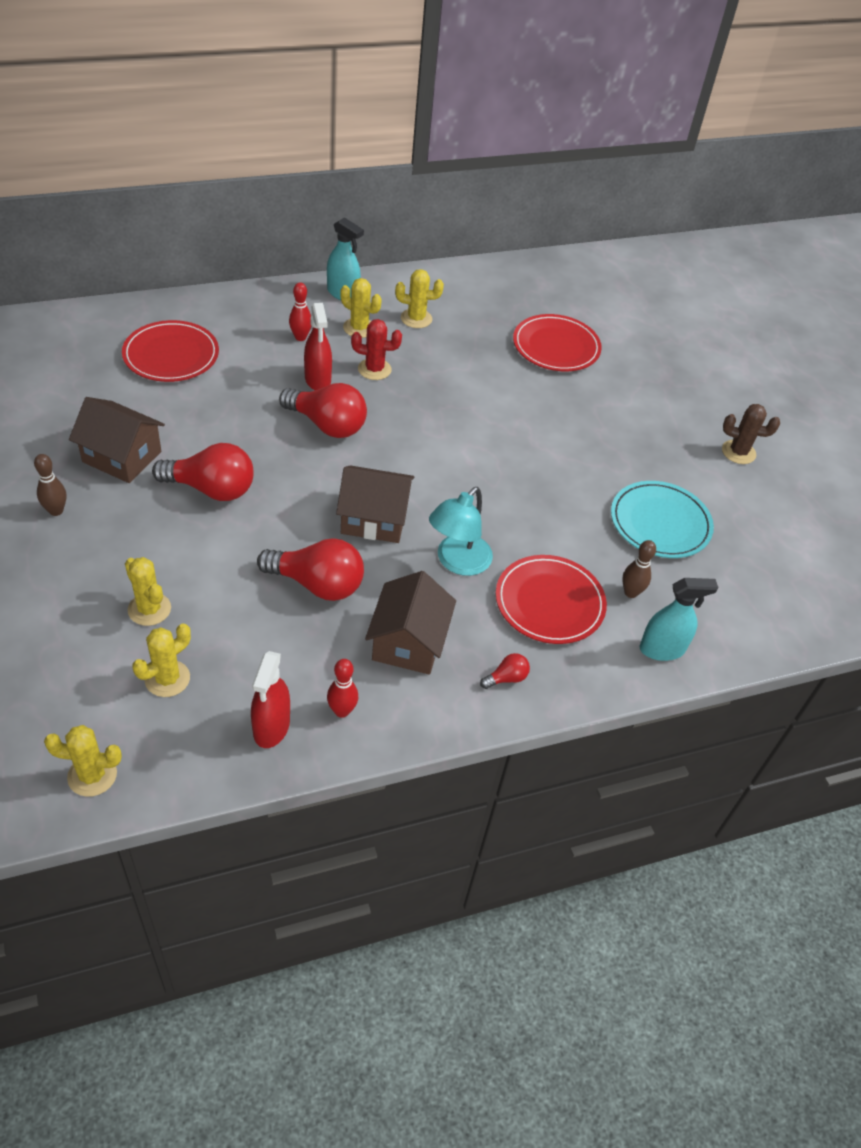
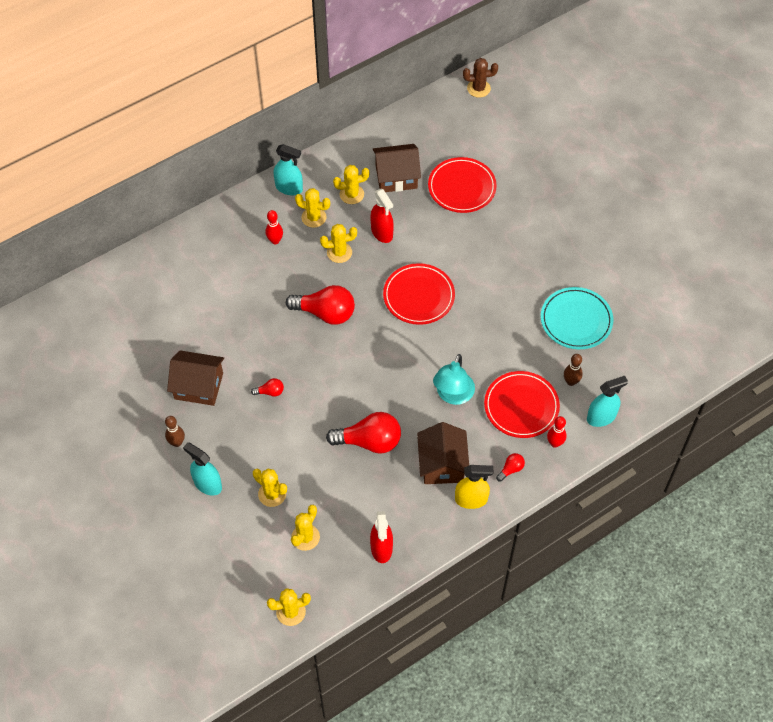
camera: 10 degrees left, 10 degrees up
(68, 571) = (207, 484): none -> turquoise spray bottle
(171, 355) = (190, 288): red plate -> red plate (419, 296)
(211, 489) = (270, 392): red light bulb -> red light bulb, size x0.45
(318, 380) = (303, 275): red spray bottle -> red spray bottle (382, 232)
(342, 711) = (419, 524): red bowling pin -> red bowling pin (554, 443)
(374, 369) = (339, 252): red cactus -> yellow cactus
(374, 519) = (387, 379): brown house -> brown house (396, 177)
(432, 701) = (471, 499): none -> yellow spray bottle
(738, 452) = (615, 242): brown cactus -> brown cactus (478, 88)

